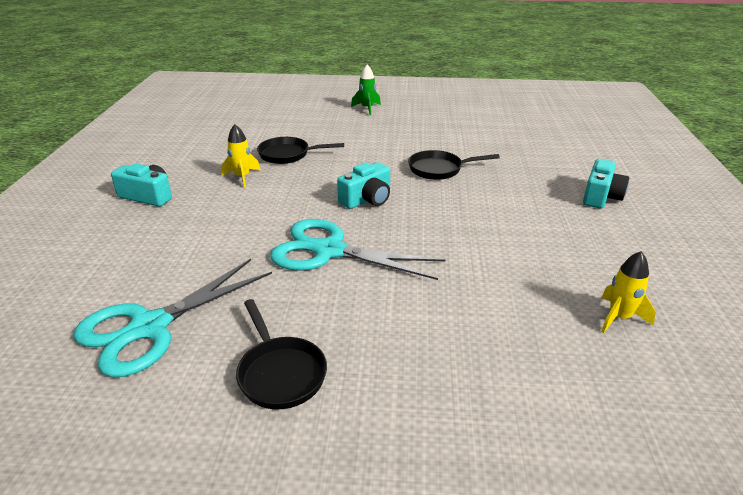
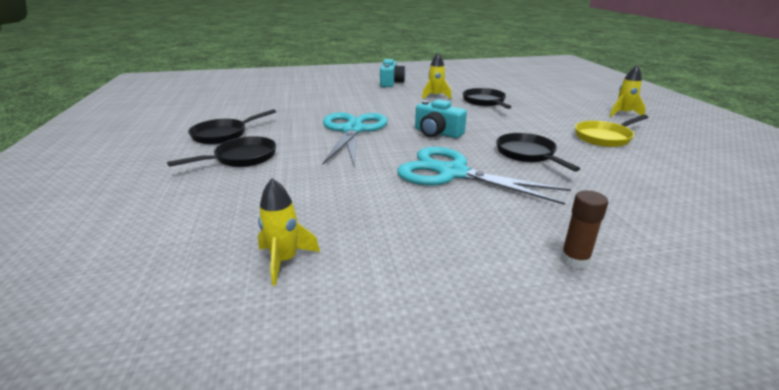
camera: 75 degrees right, 5 degrees down
(150, 327) = (264, 105): turquoise scissors -> turquoise scissors (452, 173)
(367, 108) = (623, 114): green rocket -> yellow rocket
(385, 349) = (242, 158): none -> black pan
(416, 131) = (604, 137): none -> yellow pan
(601, 196) = (574, 260): turquoise camera -> brown glue stick

